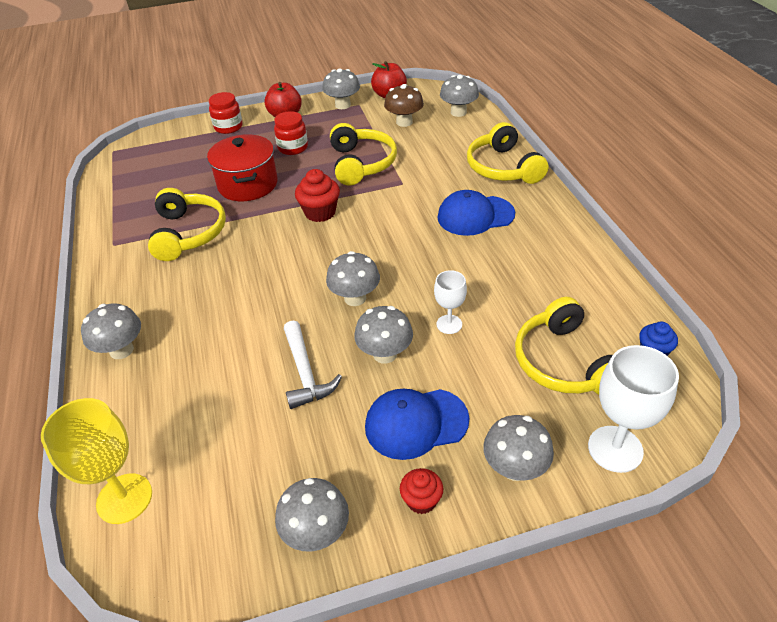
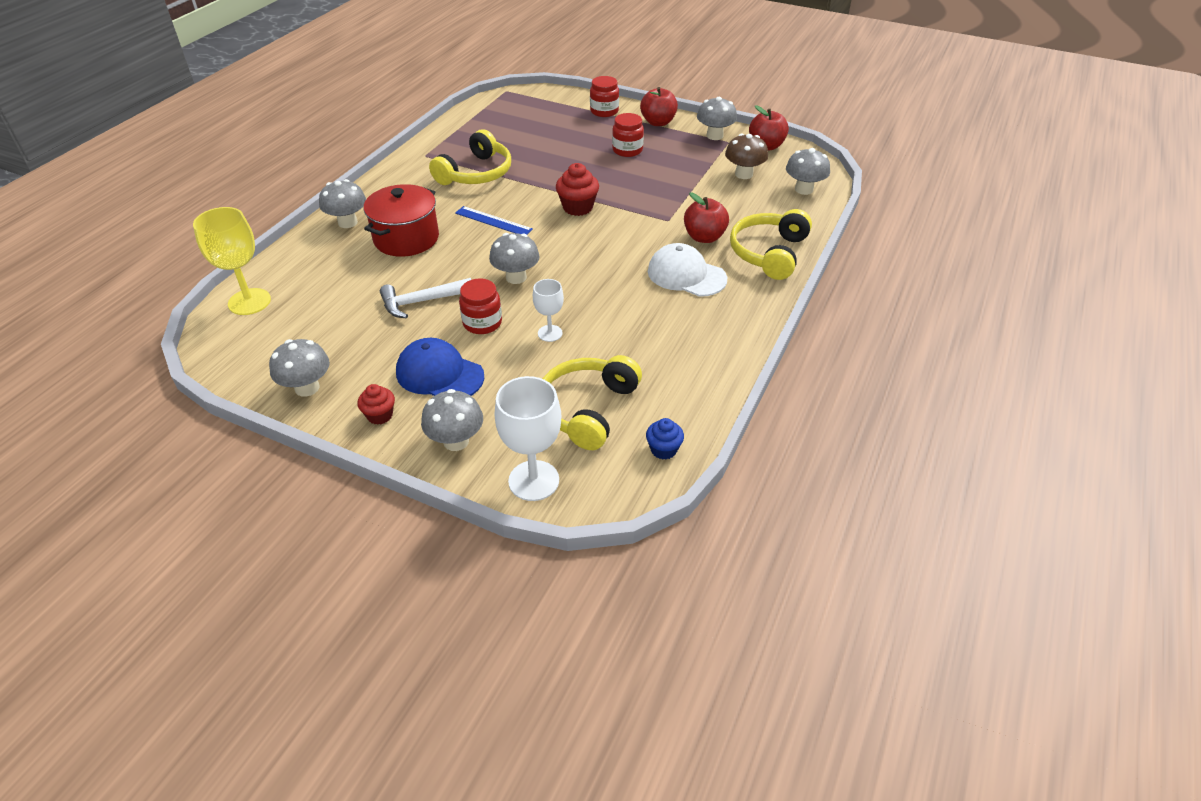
camera: 40 degrees right, 0 degrees up
(248, 184) = (558, 161): red pot -> red pot (406, 238)
(265, 264) = (493, 221): none -> blue ruler
(305, 373) = (422, 302): white hammer -> white hammer turned 45 degrees clockwise
(361, 163) = (660, 189): yellow headphones -> none
(385, 354) = (482, 323): grey mushroom -> red jar
(446, 181) = (704, 237): none -> red apple
(475, 216) = (686, 275): blue cap -> white cap

